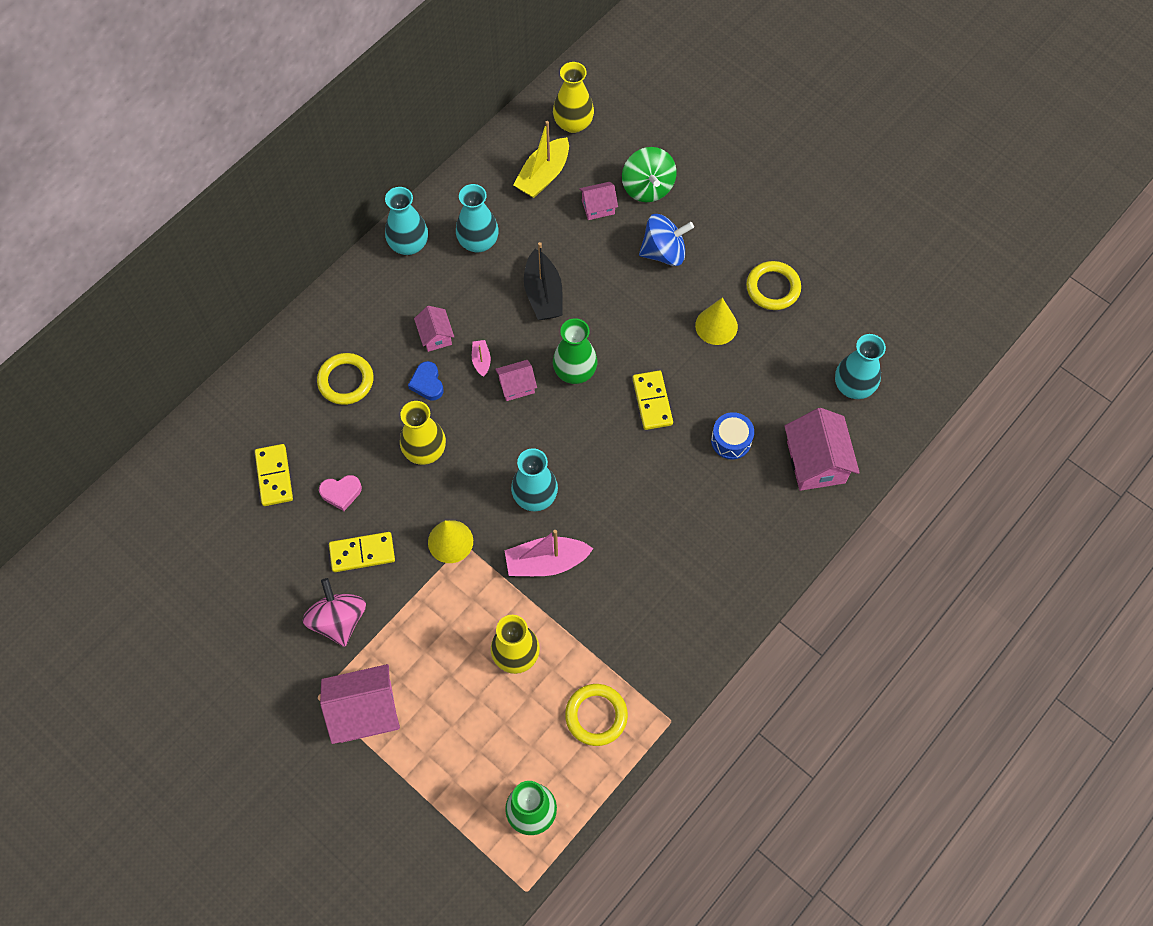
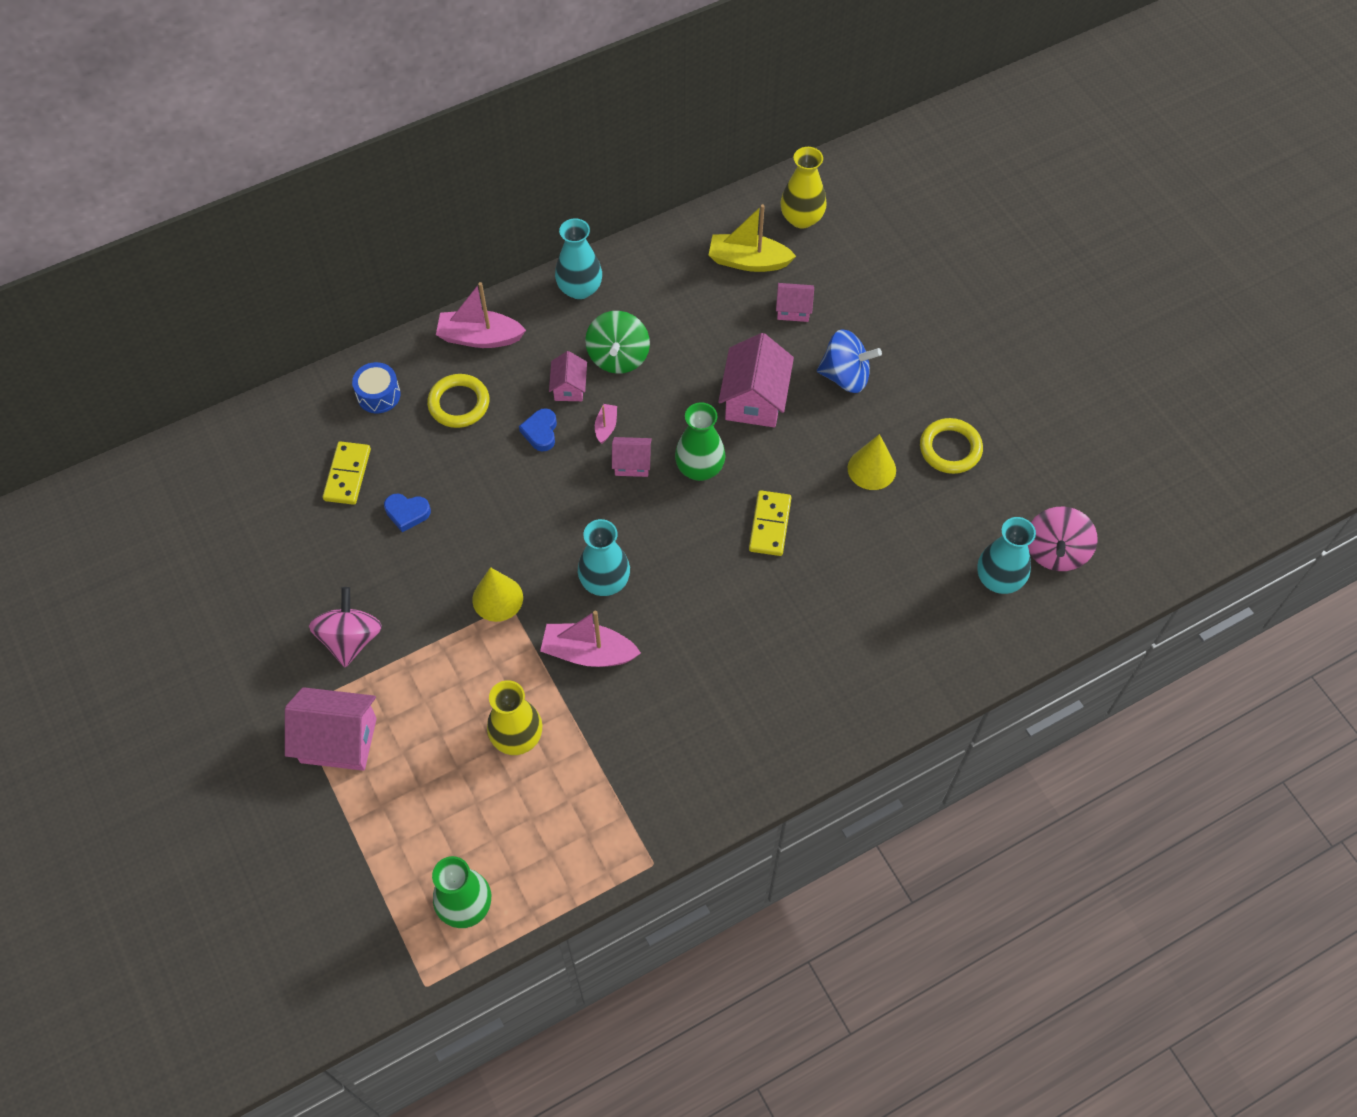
camera: 20 degrees right, 5 degrees down
(339, 315) = (480, 337): none -> pink boat
(341, 493) = (407, 513): pink heart -> blue heart
(362, 553) = (403, 580): yellow domino -> none
(425, 450) = (510, 498): yellow vase -> none
(478, 242) = (652, 307): turquoise vase -> none
(543, 175) = (748, 261): yellow boat -> yellow boat turned 45 degrees clockwise
(543, 294) = (699, 380): black boat -> none
(596, 715) = (575, 829): yellow ring -> none
(647, 187) = (855, 305): green spinning top -> green spinning top (618, 357)
(731, 440) = (839, 592): blue drum -> blue drum (378, 395)
(816, 462) = (924, 645): pink house -> pink house (754, 399)
(888, 348) = (1055, 551): none -> pink spinning top

